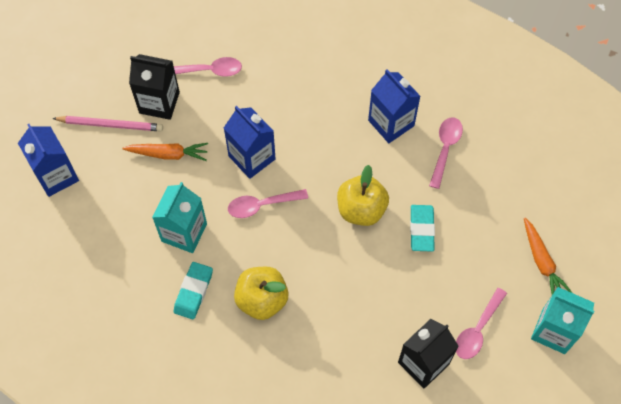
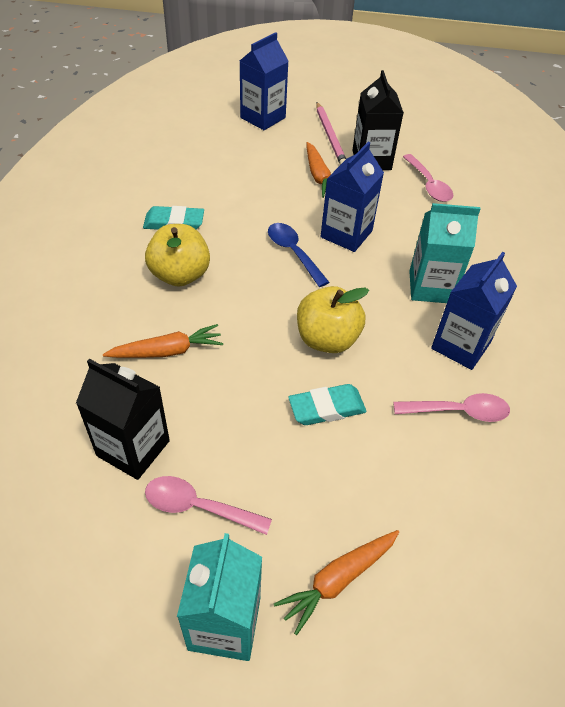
camera: 70 degrees right, 15 degrees down
(184, 232) = (238, 203): turquoise carton -> turquoise carton (430, 287)
(262, 205) = (293, 252): pink spoon -> blue spoon
(342, 325) = (167, 351): none -> orange carrot

